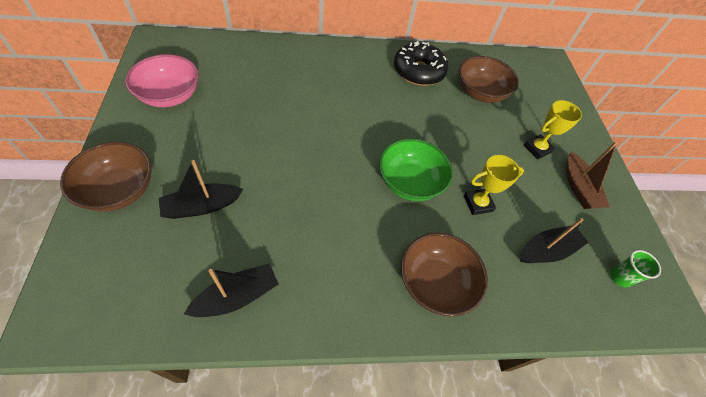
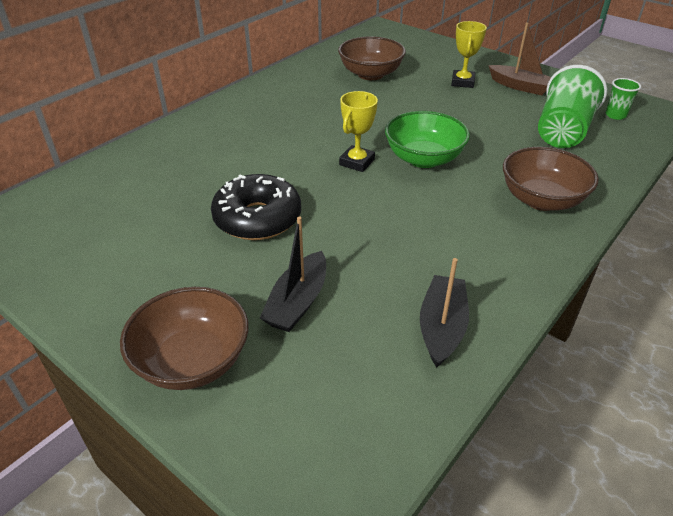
camera: 40 degrees left, 15 degrees down
(170, 96) = (98, 255): pink bowl -> none
(418, 71) = (302, 88): black donut -> black donut (257, 218)
(478, 203) = (485, 137): yellow trophy -> yellow trophy (357, 162)
(547, 250) = (562, 131): black boat -> green cup

